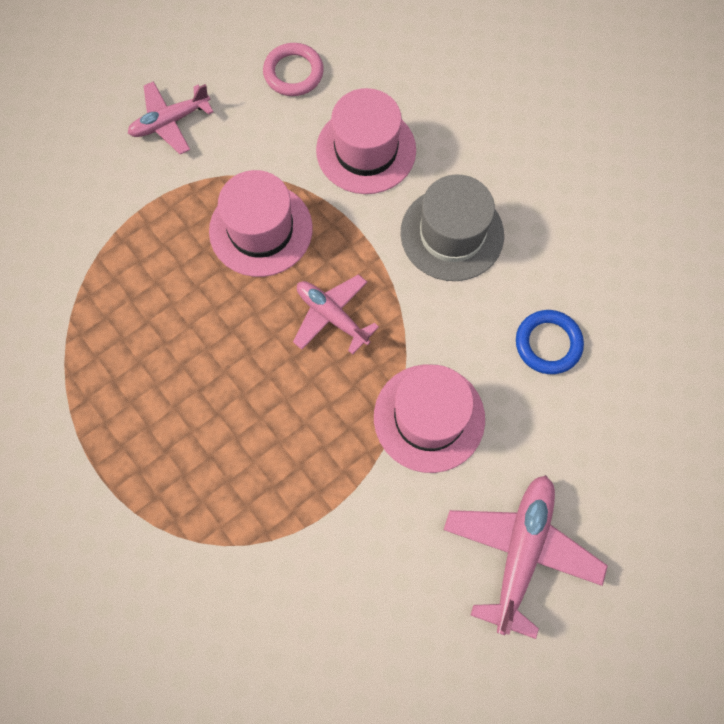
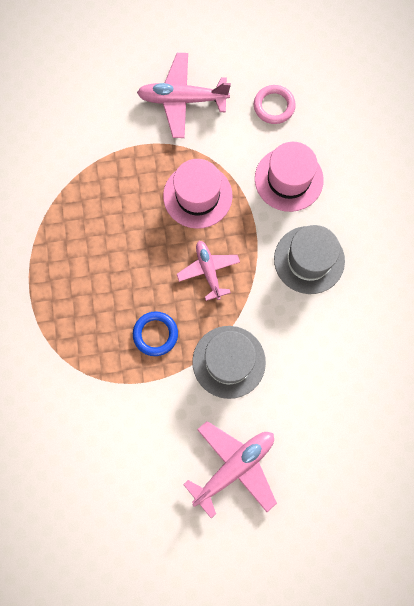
camera: 30 degrees right, 5 degrees up
(170, 122) = (182, 100): pink plane -> pink plane, size x1.53
(429, 418) = (229, 361): pink hat -> grey hat
(548, 344) = (325, 358): blue ring -> blue ring (155, 334)

